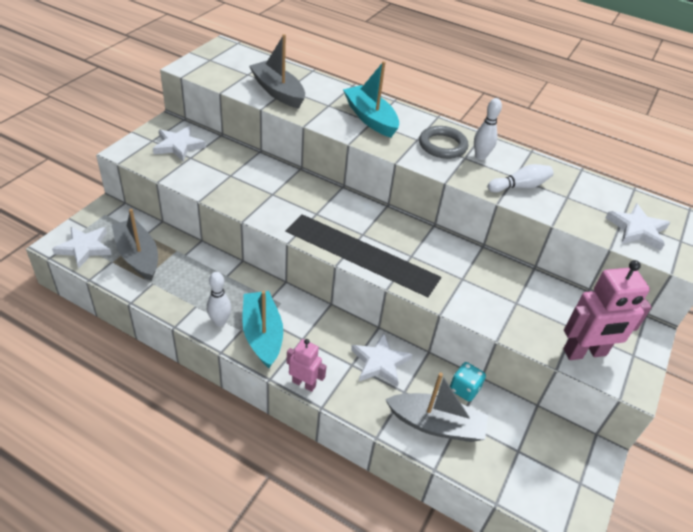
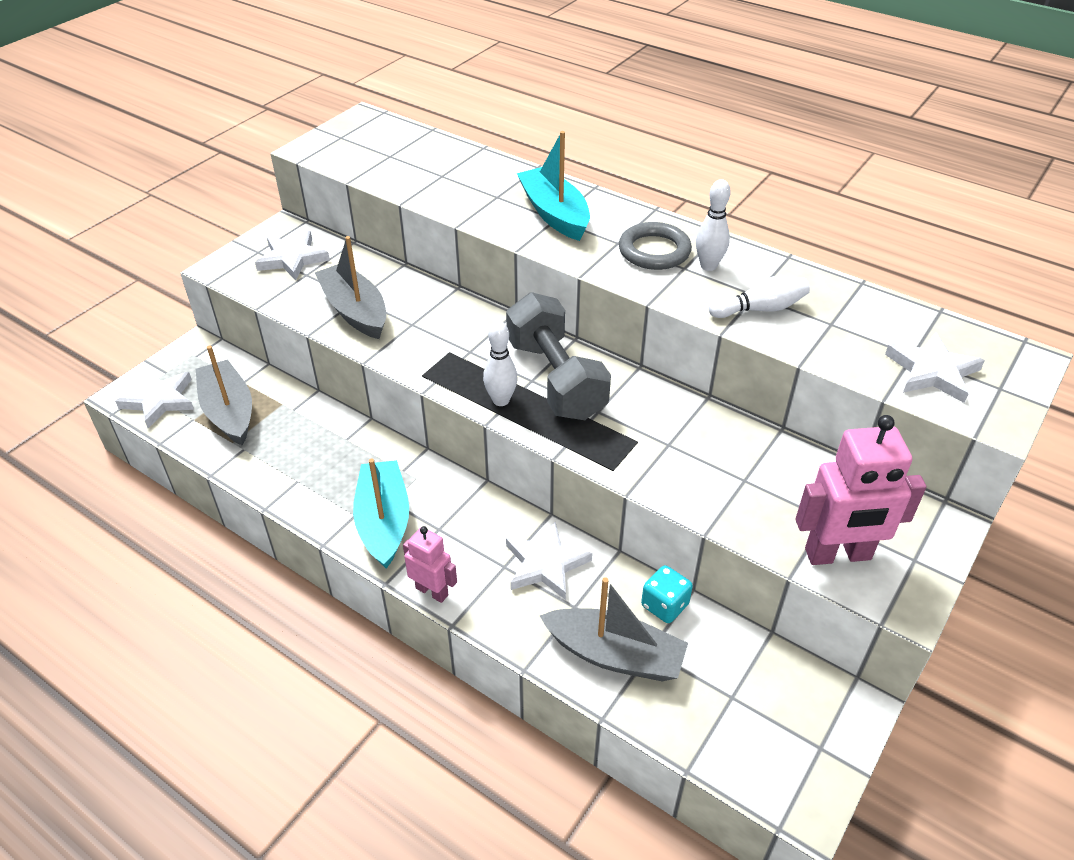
camera: 10 degrees right, 0 degrees up
(220, 322) = (327, 503): white bowling pin -> white bowling pin (501, 400)
(278, 92) = (428, 180): grey boat -> grey boat (355, 311)
(378, 233) = (555, 379): none -> grey dumbbell

